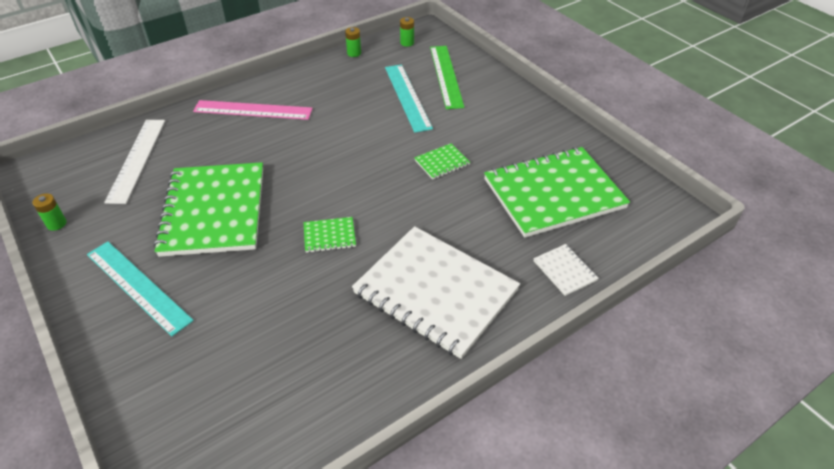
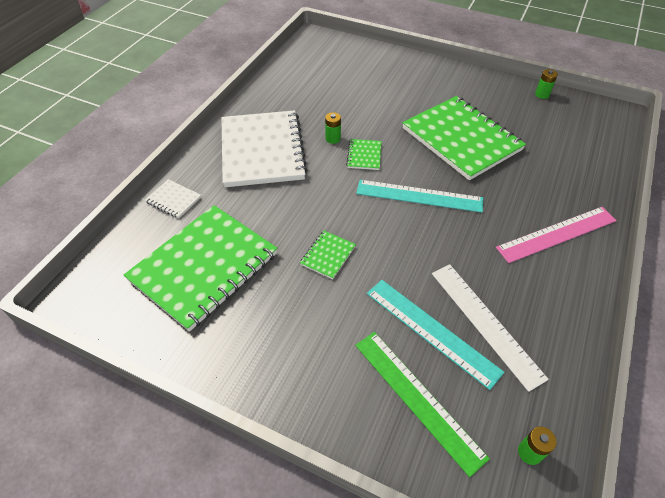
camera: 150 degrees right, 5 degrees up
(137, 159) = (569, 149): white ruler -> white ruler (485, 323)
(138, 286) = (444, 87): turquoise ruler -> turquoise ruler (419, 196)
(329, 236) = (364, 155): green notebook -> green notebook turned 45 degrees counterclockwise
(354, 53) = (569, 383): green battery -> green battery (333, 139)
(435, 292) = (262, 150): white notebook -> white notebook turned 75 degrees clockwise

